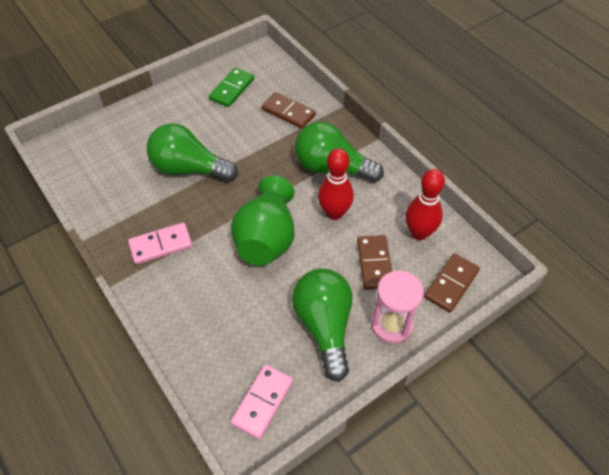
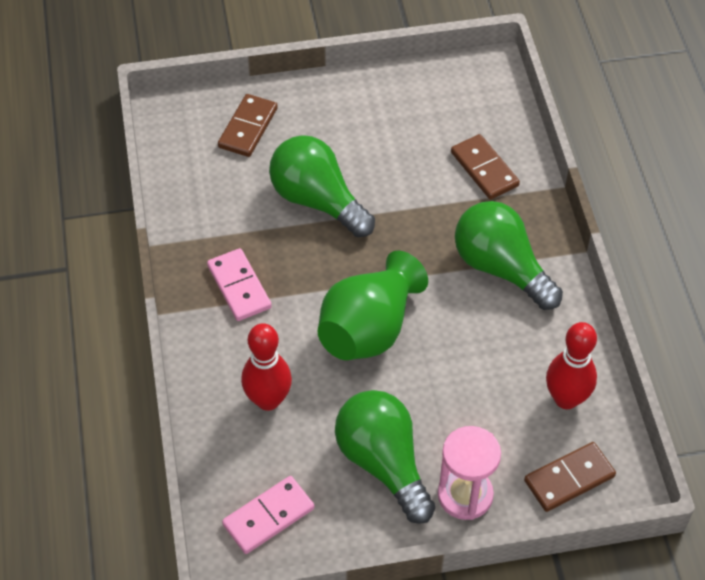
camera: 25 degrees right, 0 degrees up
(161, 245) = (239, 287): pink domino -> pink domino turned 60 degrees clockwise
(232, 89) = (425, 108): green domino -> none
(324, 326) = (383, 463): green light bulb -> green light bulb turned 45 degrees counterclockwise
(334, 213) = (471, 330): red bowling pin -> red bowling pin (268, 400)
(374, 263) = (486, 414): brown domino -> brown domino (248, 128)

